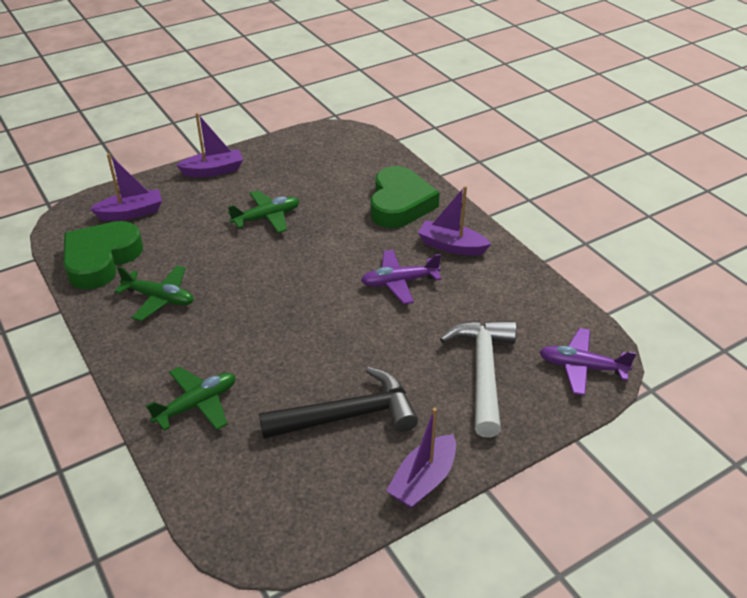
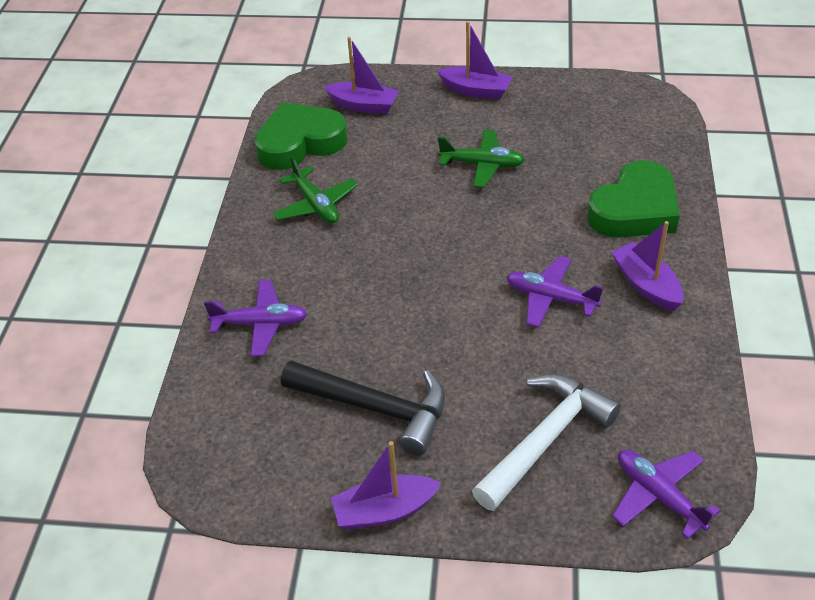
camera: 40 degrees right, 5 degrees up
(197, 404) = (261, 324): green plane -> purple plane

